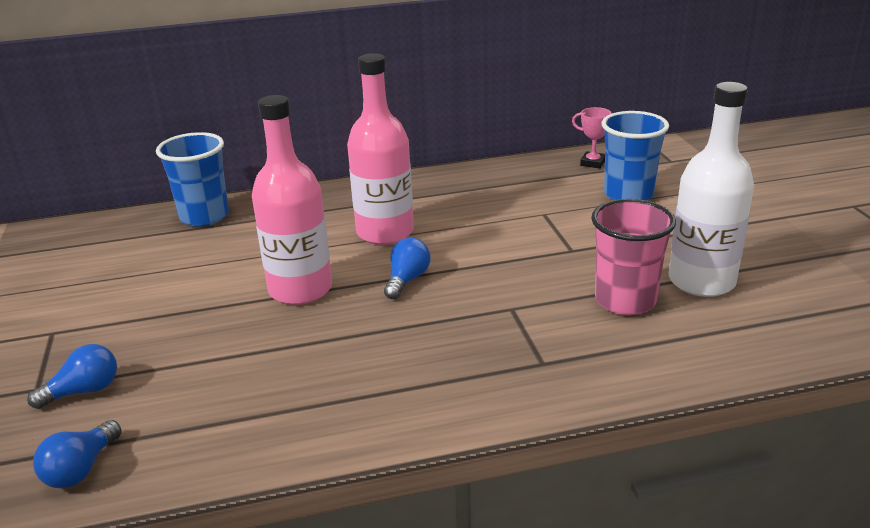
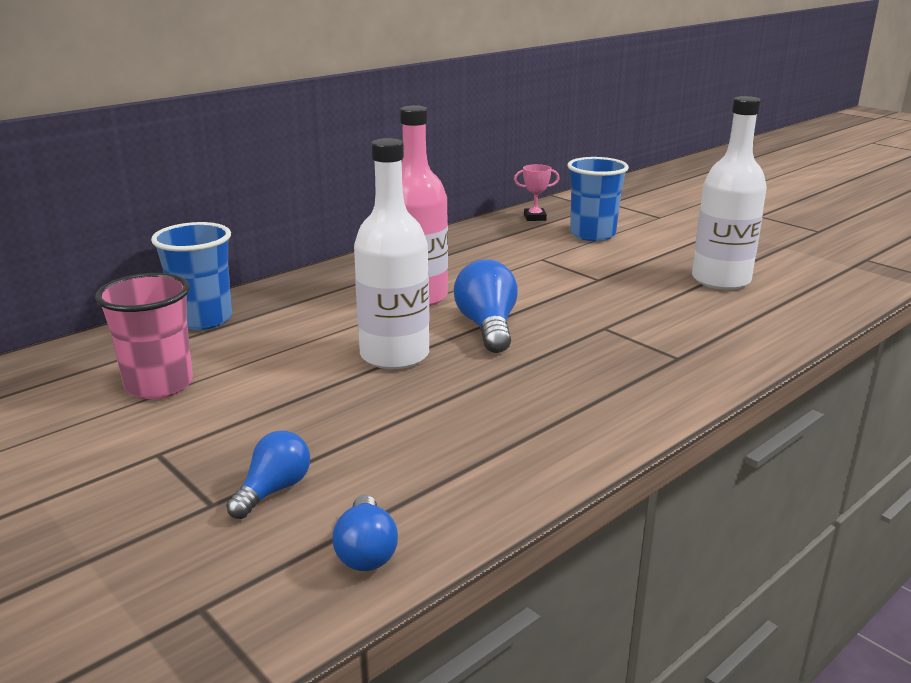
camera: 30 degrees left, 5 degrees down
(300, 289) = (394, 355): pink bottle -> white bottle
(407, 280) = (487, 327): blue light bulb -> blue light bulb, size x1.56
(625, 301) = (684, 303): pink cup -> pink cup (159, 385)

